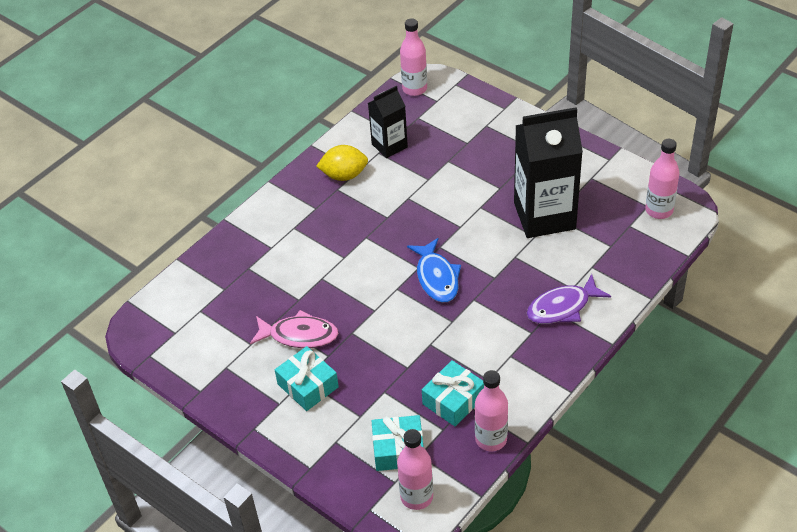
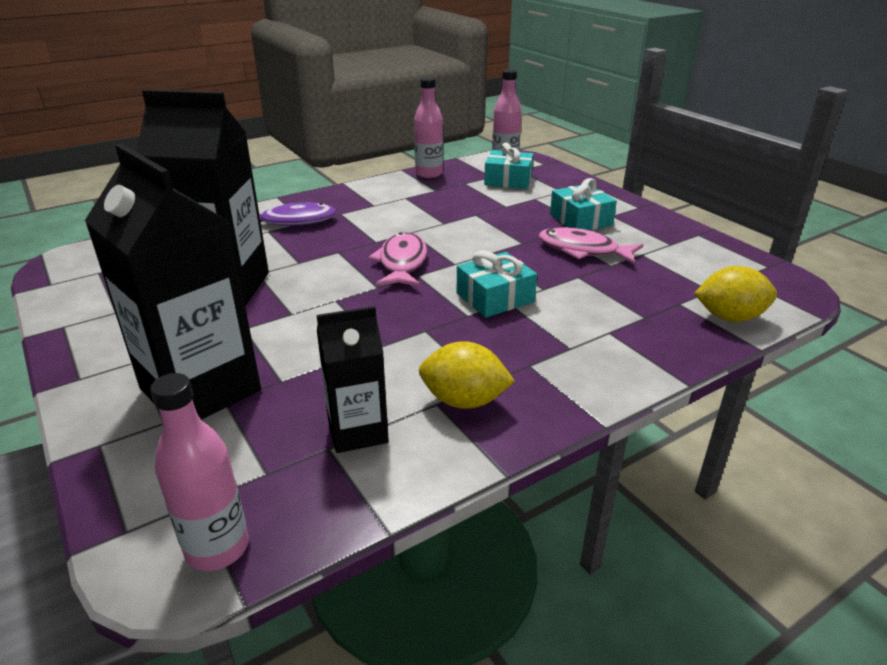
camera: 165 degrees left, 15 degrees down
(191, 283) = (729, 317): none -> yellow lemon
(437, 277) = (402, 263): blue fish -> pink fish
(453, 400) = (445, 193): turquoise gift -> turquoise gift (495, 297)
(485, 144) = (200, 389): none -> black carton
(659, 210) = (94, 265): pink bottle -> none

